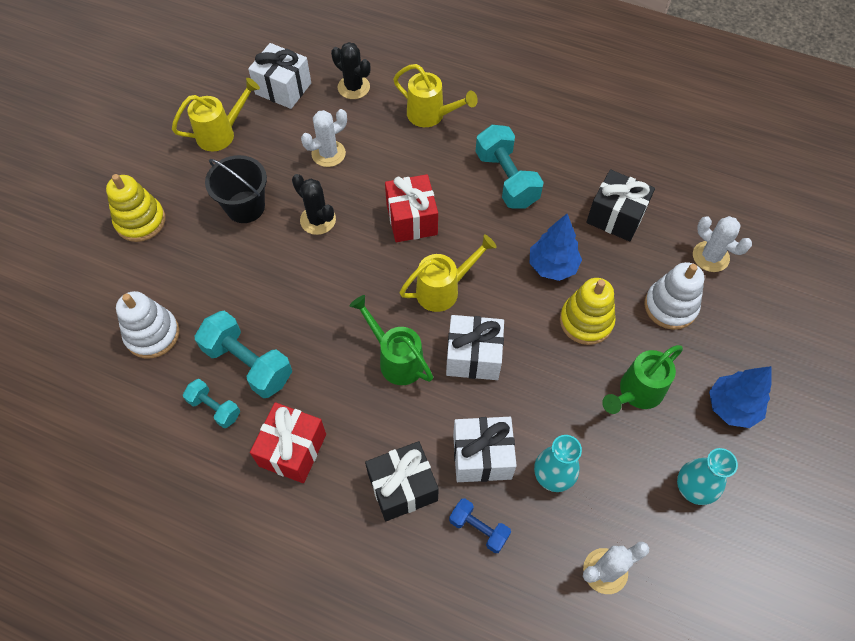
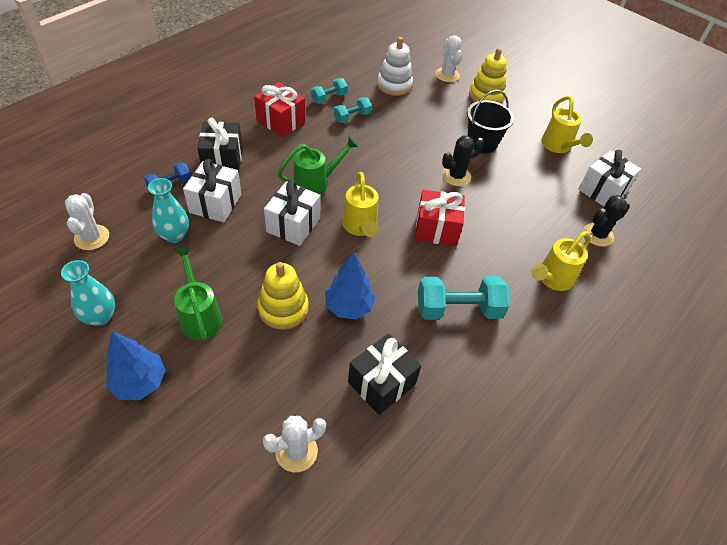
camera: 105 degrees right, 10 degrees down
(248, 363) = (352, 117): turquoise dumbbell -> turquoise dumbbell, size x0.57
(328, 154) = (522, 199): white cactus -> white cactus (447, 75)
(670, 306) = (262, 383): white stacking toy -> none

